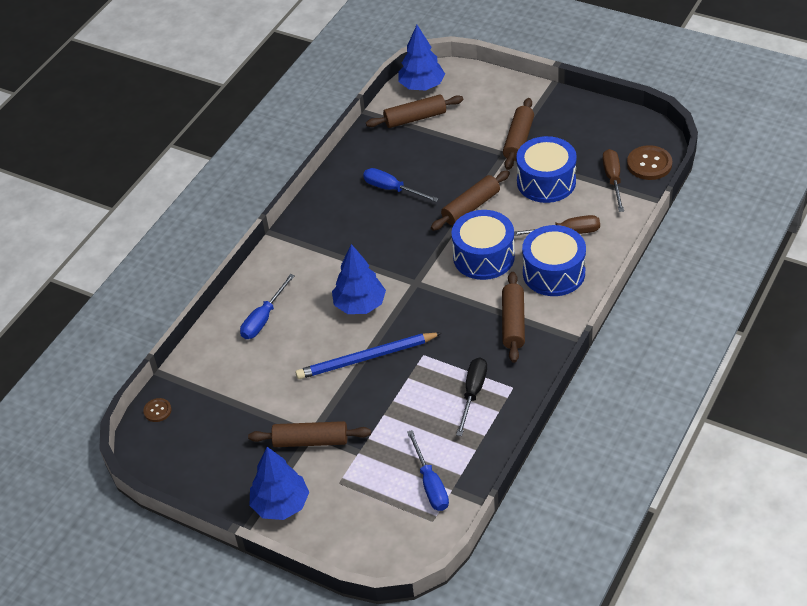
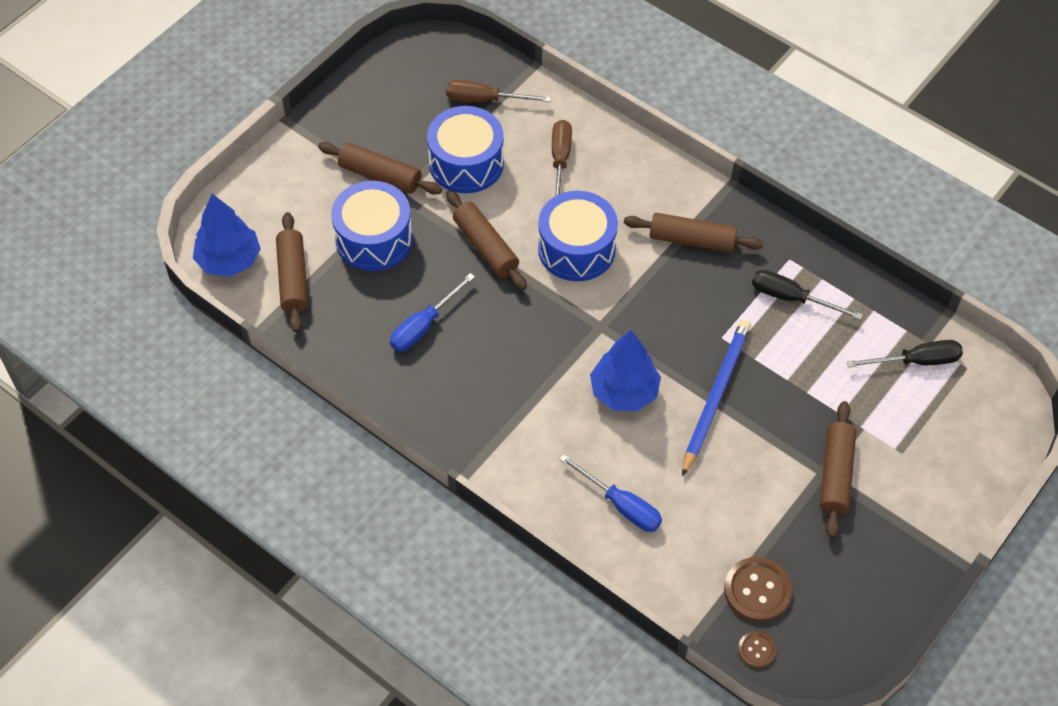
camera: 85 degrees left, 10 degrees up
(281, 504) = (927, 518): blue tree -> none
(367, 358) = (715, 397): blue pencil -> blue pencil turned 150 degrees counterclockwise
(430, 484) = (916, 361): blue screwdriver -> black screwdriver
(553, 273) = (622, 186): blue drum -> blue drum (374, 239)
(649, 164) = (470, 61): brown button -> brown button (757, 590)

